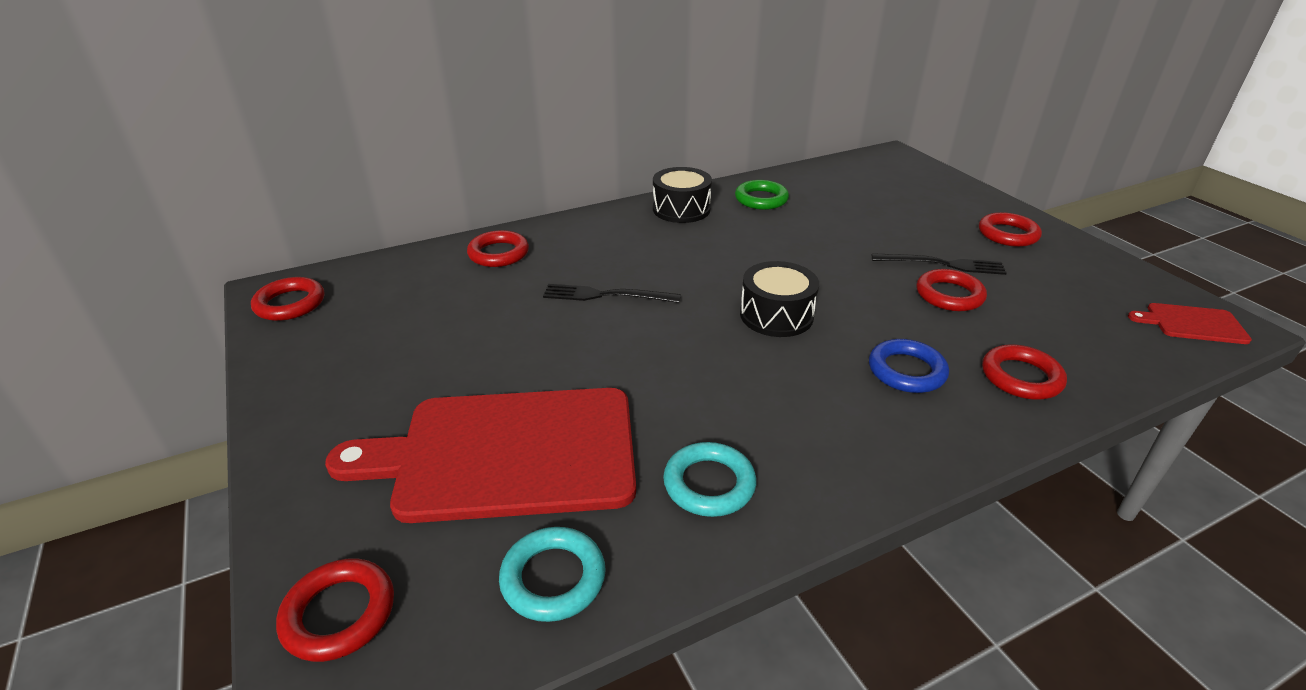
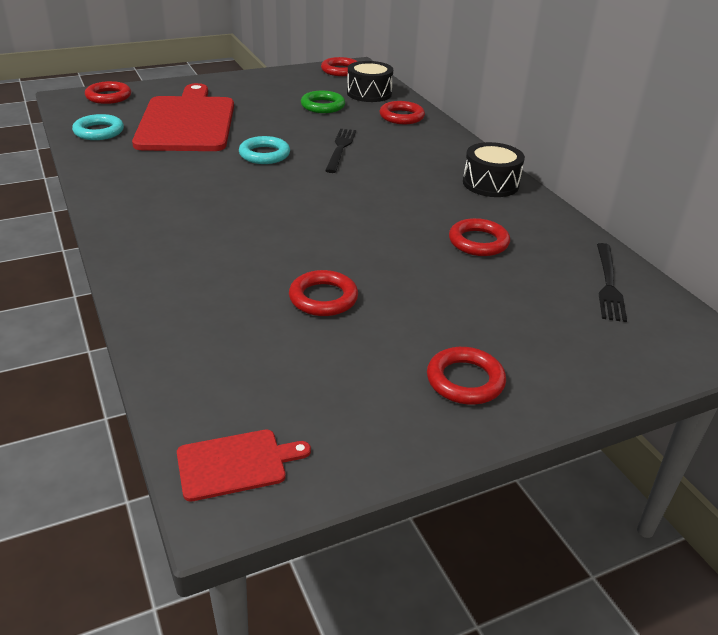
camera: 90 degrees right, 0 degrees up
(709, 484) = (136, 168): turquoise ring -> turquoise ring (264, 154)
(761, 199) = (525, 225): green ring -> green ring (323, 106)
(776, 315) = (303, 207): black drum -> black drum (369, 93)
(906, 371) = (213, 250): blue ring -> none
(942, 264) = (385, 309): black fork -> black fork (608, 284)
(1021, 377) = (185, 303): red ring -> red ring (478, 242)
(1192, 323) = (236, 464): red cutting board -> red cutting board turned 60 degrees clockwise

